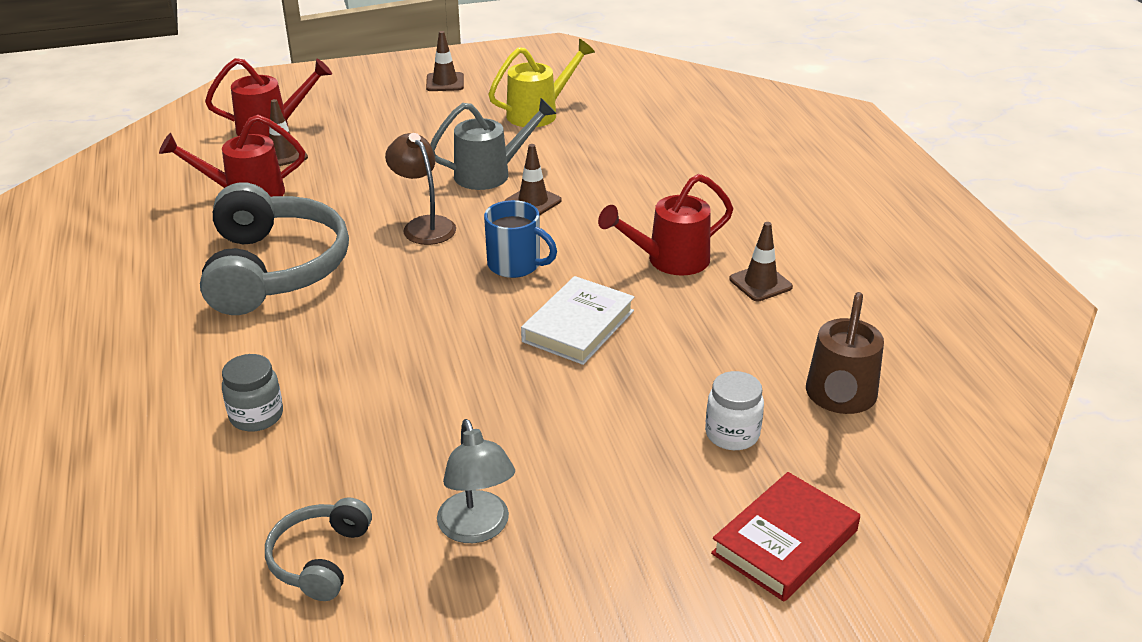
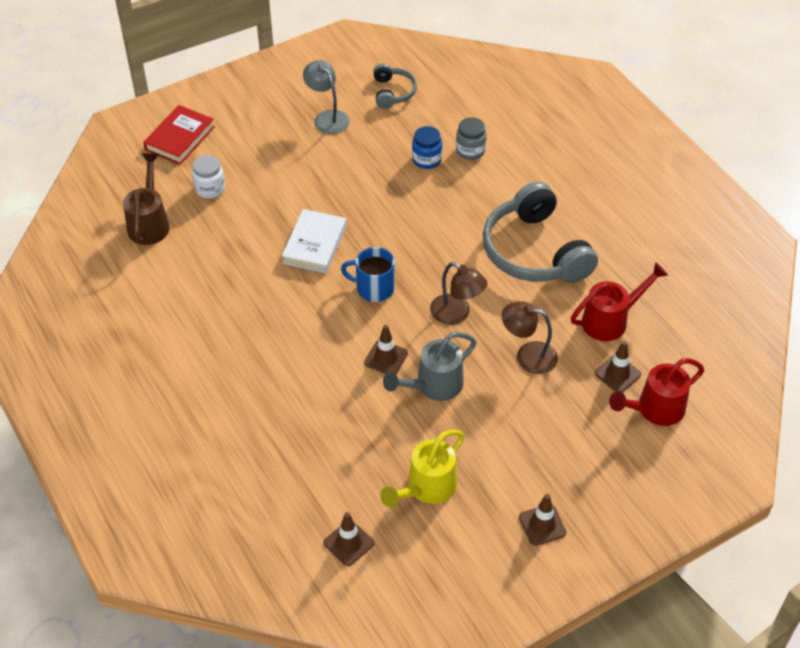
camera: 165 degrees right, 15 degrees up
(339, 415) = (426, 160): none -> blue jar
(367, 180) = (528, 356): none -> brown lamp
(670, 260) = (266, 315): red watering can -> none
(760, 283) = (200, 305): brown traffic cone -> brown traffic cone (348, 543)

